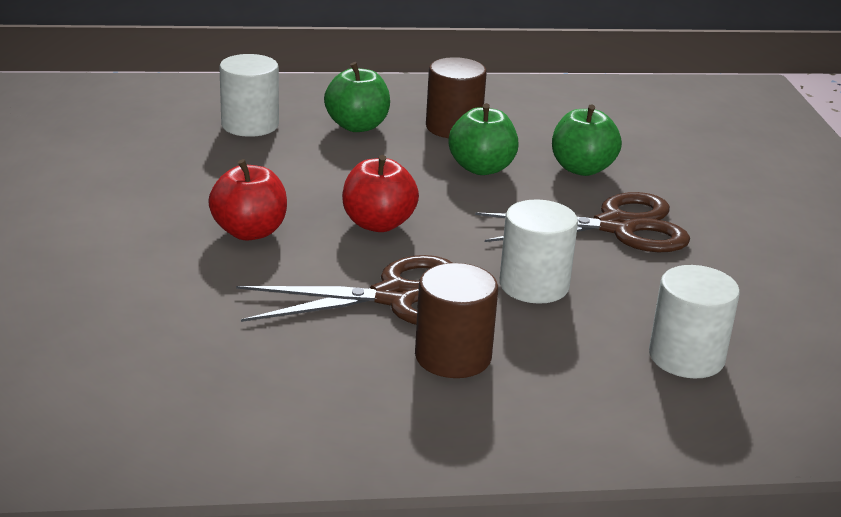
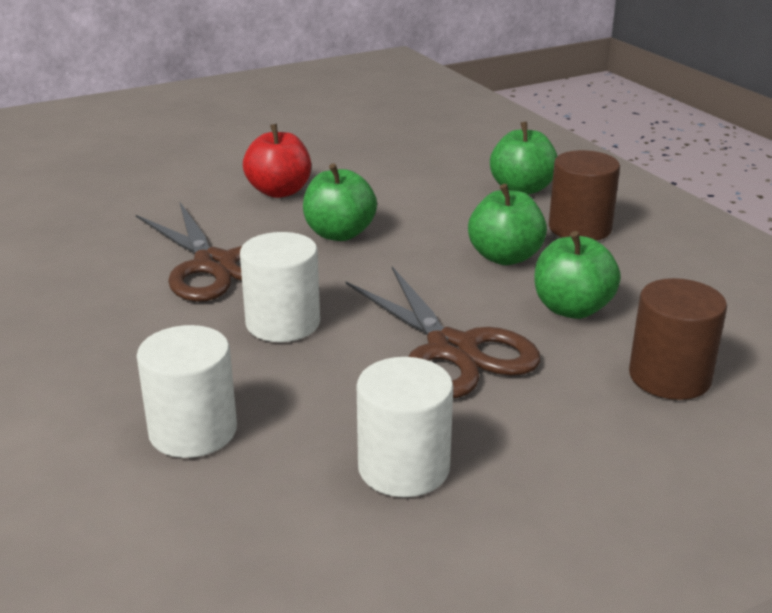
camera: 70 degrees right, 0 degrees up
(250, 125) = (466, 152): white cylinder -> white cylinder (403, 468)
(378, 224) = (339, 234): red apple -> green apple
(453, 357) = (130, 307): brown cylinder -> brown cylinder (669, 377)

